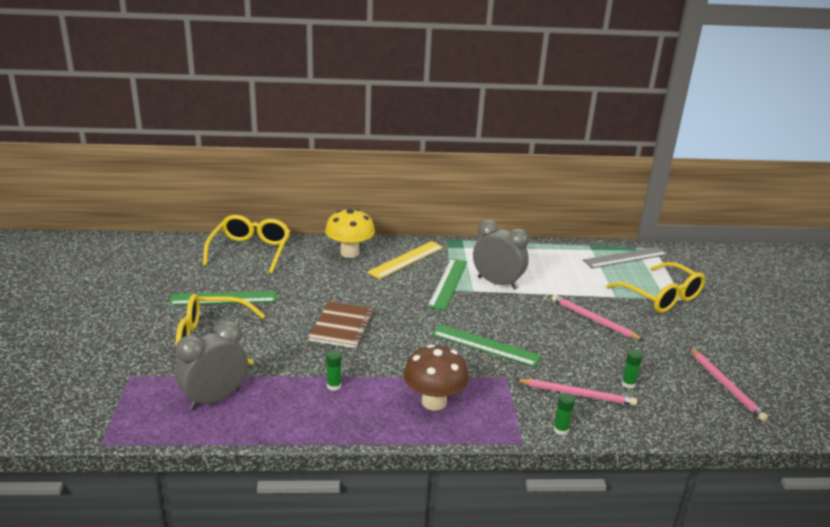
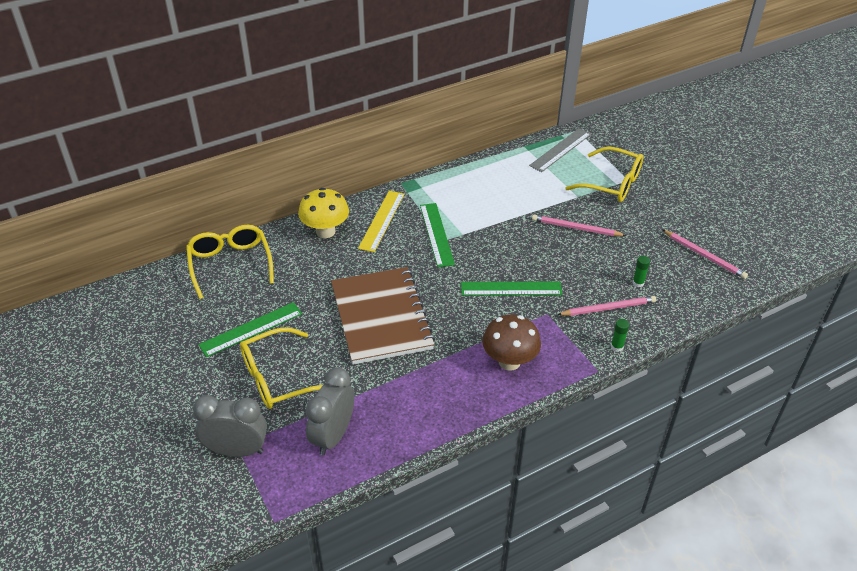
camera: 25 degrees left, 15 degrees up
(334, 386) = (420, 380): green glue stick -> none
(342, 326) = (381, 317): brown notebook -> brown notebook, size x1.74
(497, 283) = (476, 218): grey clock -> grey clock (237, 450)

